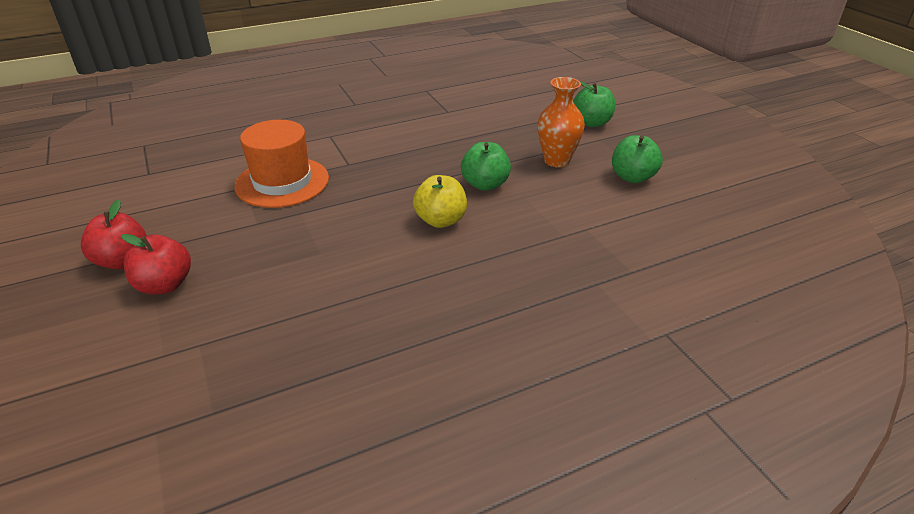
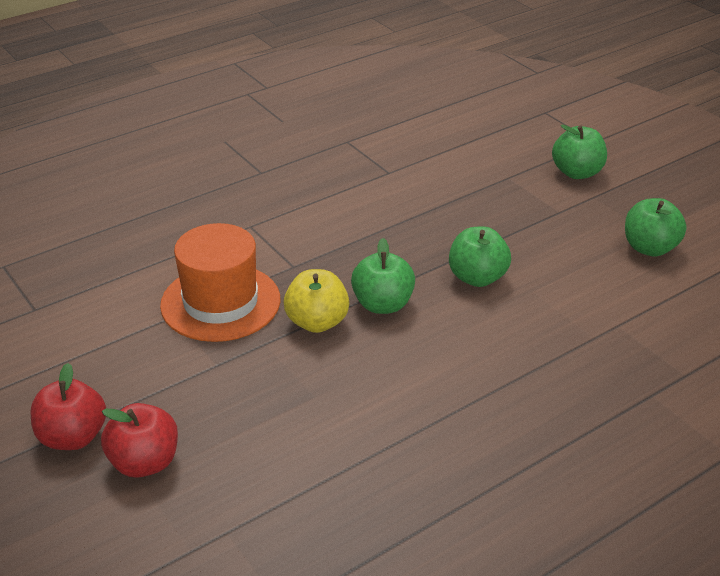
camera: 10 degrees left, 0 degrees up
(403, 195) = (382, 304): none -> green apple
(441, 220) = (442, 334): yellow apple -> yellow apple (317, 322)
(556, 161) = (552, 234): orange vase -> none

